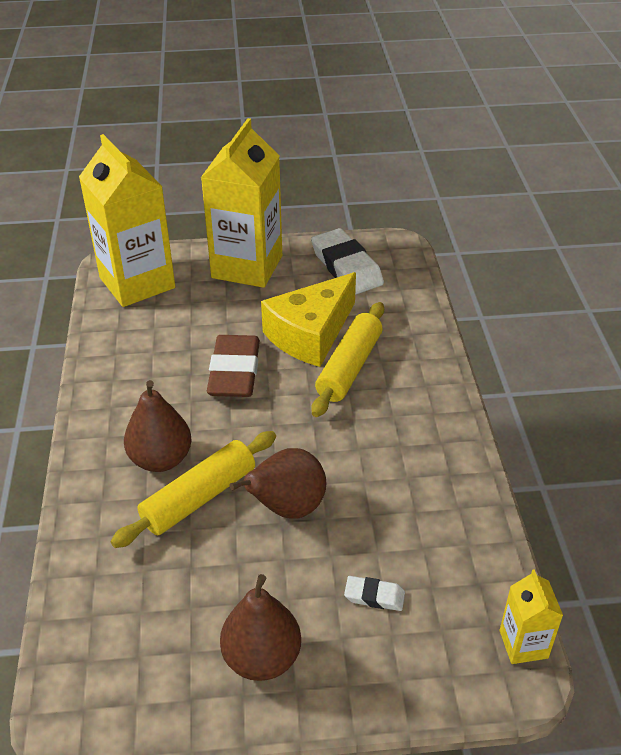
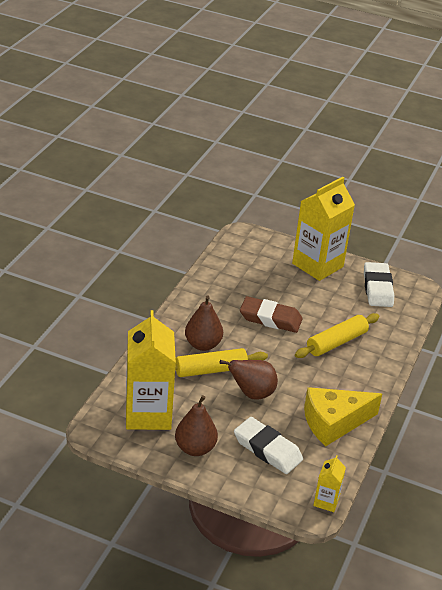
camera: 25 degrees right, 5 degrees down
(137, 283) = (248, 250): yellow carton -> yellow carton (148, 414)
(234, 372) = (270, 318): brown eraser -> brown eraser turned 75 degrees clockwise
(311, 334) = (327, 316): yellow cheese -> yellow cheese (334, 422)
(374, 596) = (267, 449): white eraser -> white eraser, size x2.11

